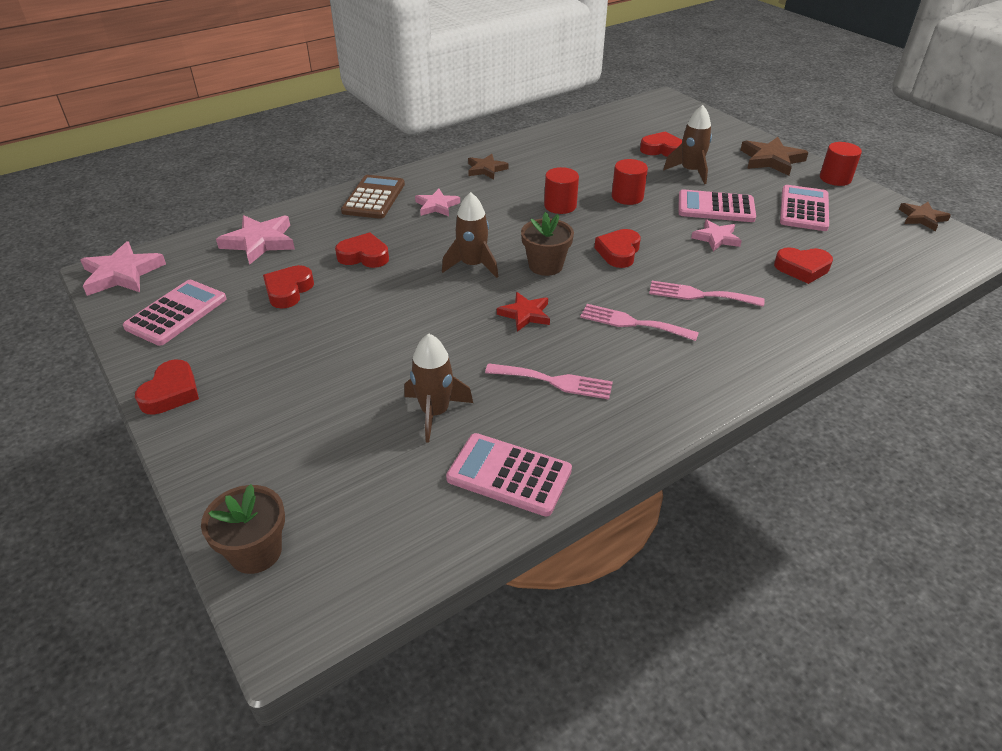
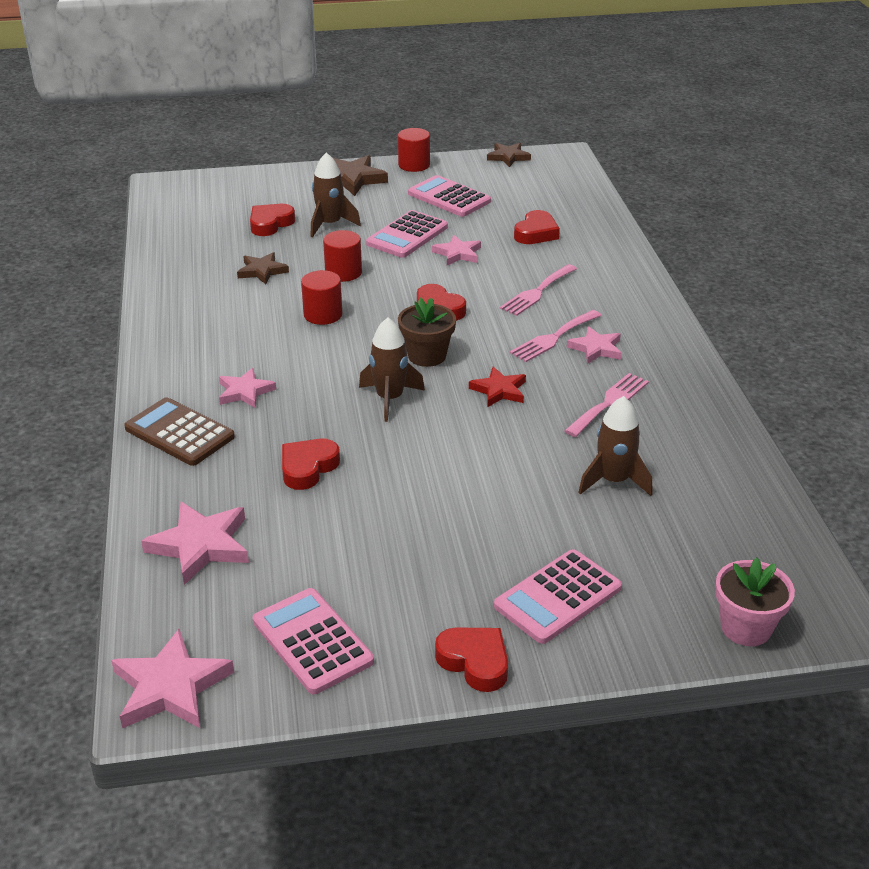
camera: 65 degrees left, 5 degrees down
(256, 552) = (746, 627): brown flower pot -> pink flower pot
(288, 291) = (335, 539): red heart -> none
(486, 169) = (195, 338): brown star -> brown star (262, 271)
(509, 475) = (714, 460): pink calculator -> pink calculator (558, 597)
(638, 352) = (596, 348): none -> pink star

